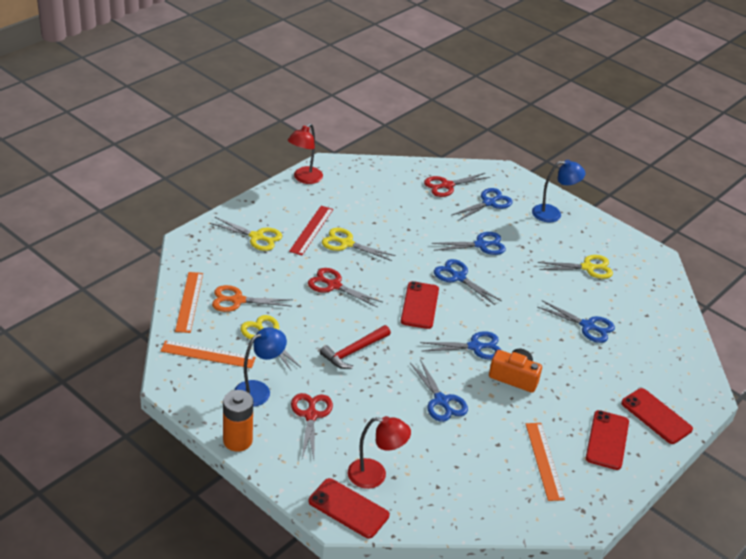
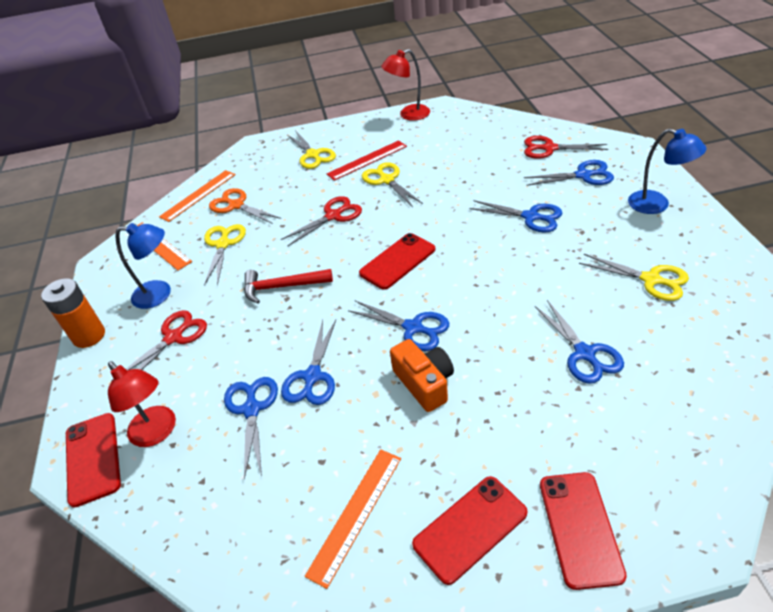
camera: 45 degrees right, 5 degrees up
(334, 285) = (333, 216): red scissors -> red scissors turned 75 degrees clockwise
(458, 277) = (470, 244): blue scissors -> blue scissors (252, 409)

